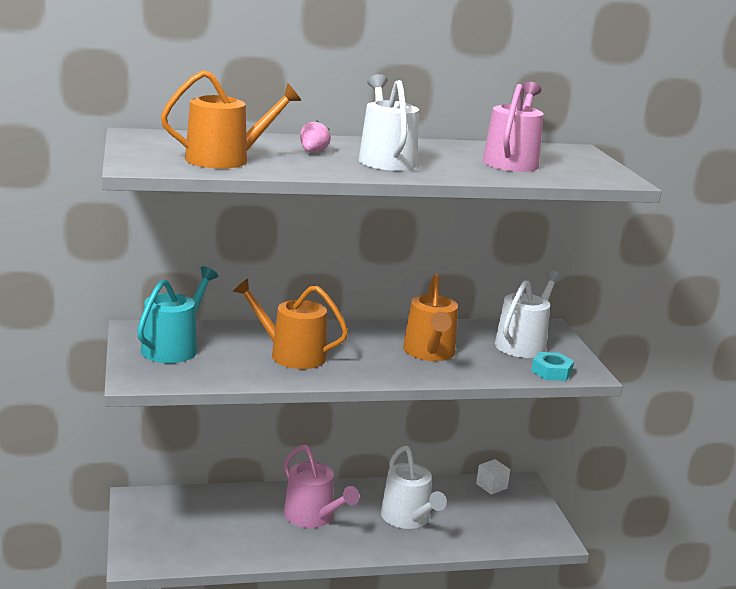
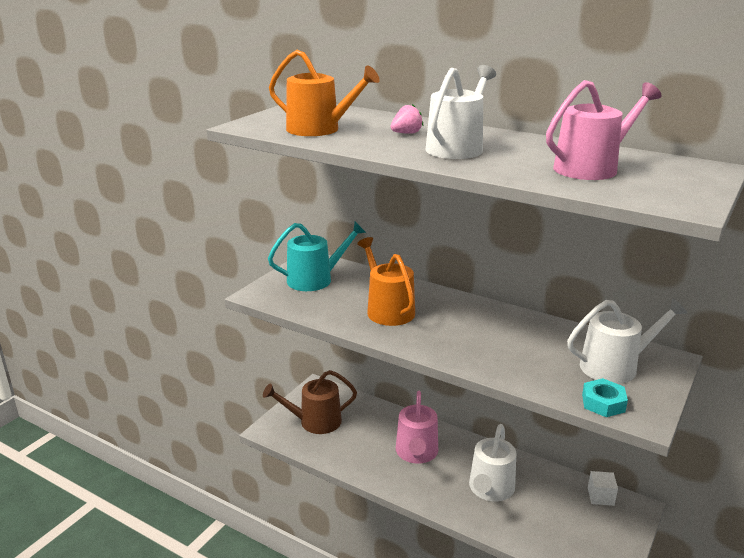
camera: 45 degrees right, 5 degrees up
(177, 532) = (315, 422): none -> brown watering can
(429, 352) = (506, 344): orange watering can -> none

